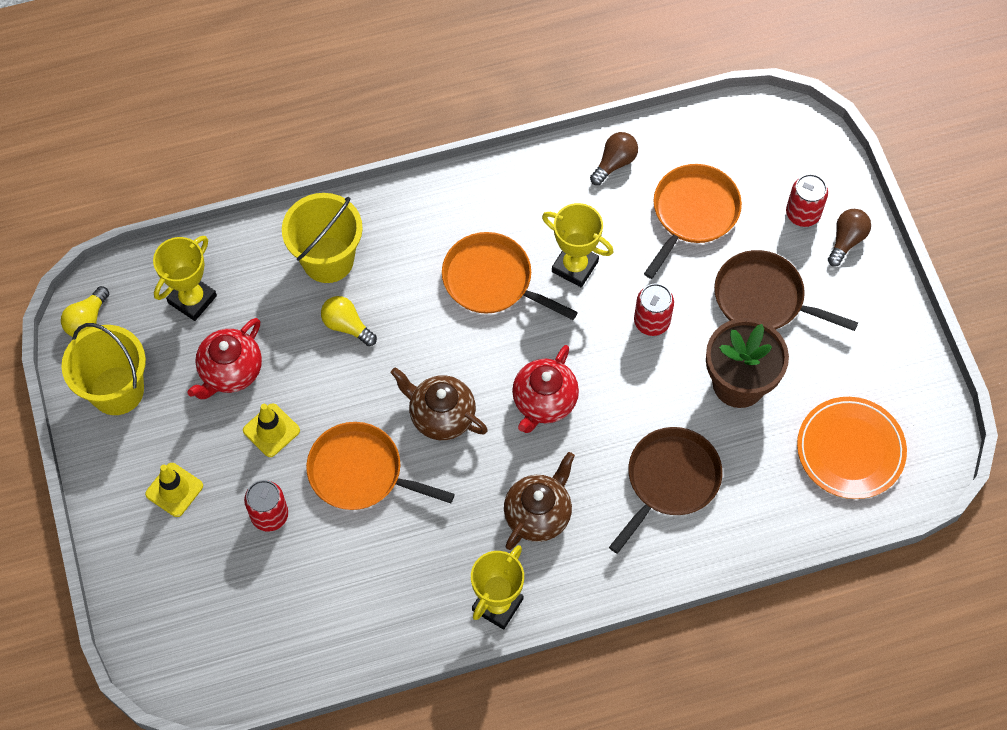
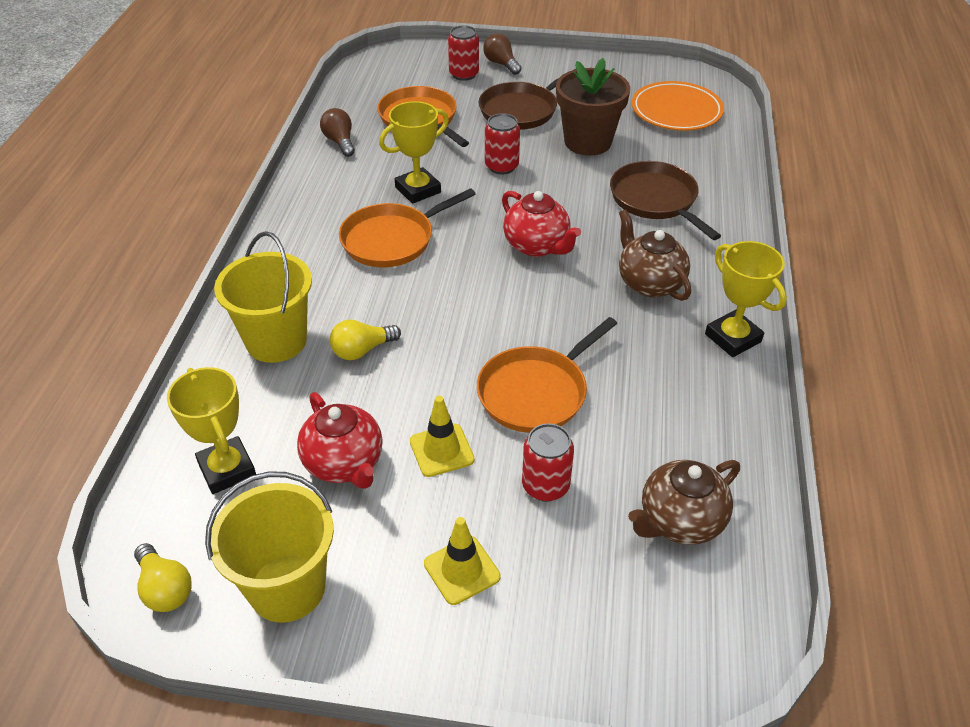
camera: 65 degrees left, 20 degrees down
(441, 415) = (509, 314): brown teapot -> brown teapot (679, 521)

